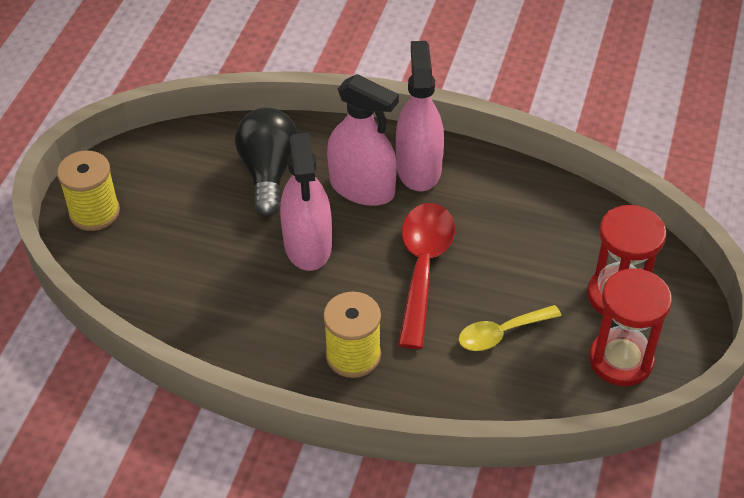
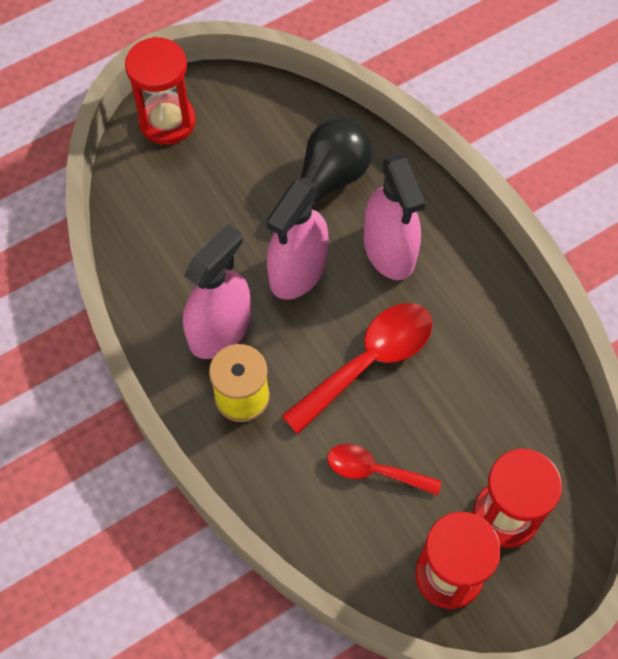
camera: 40 degrees right, 15 degrees up
(94, 212) = (167, 121): yellow spool -> red hourglass
(418, 168) = (454, 265): pink spray bottle -> pink spray bottle (220, 329)
(501, 333) = (375, 471): yellow spoon -> red spoon

